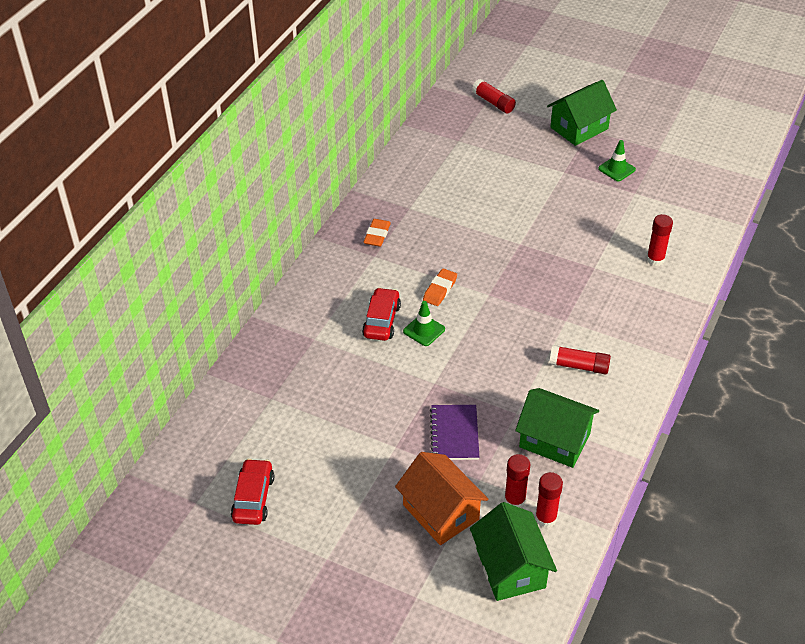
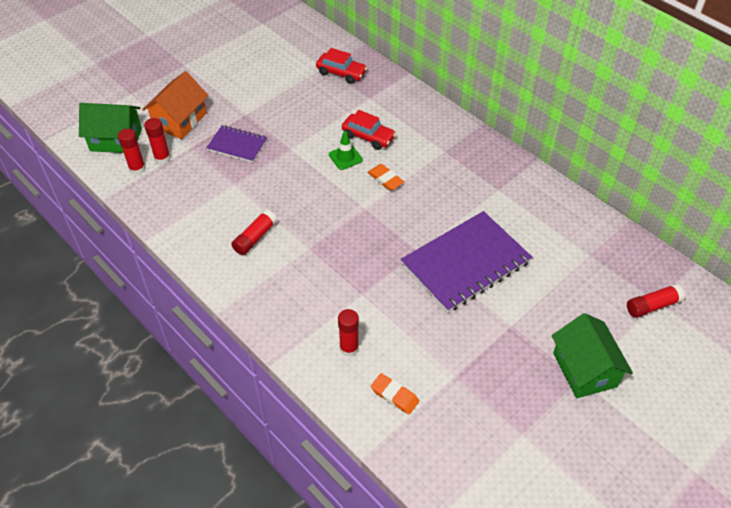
camera: 110 degrees right, 5 degrees up
(253, 498) = (249, 44): red car -> red car (341, 73)
(377, 235) = (469, 159): orange eraser -> orange eraser (394, 395)
(441, 512) = (180, 120): orange house -> orange house turned 45 degrees counterclockwise
(515, 210) = (465, 263): none -> purple notebook
(554, 440) = (195, 196): green house -> none
(616, 169) = (500, 375): green traffic cone -> none

